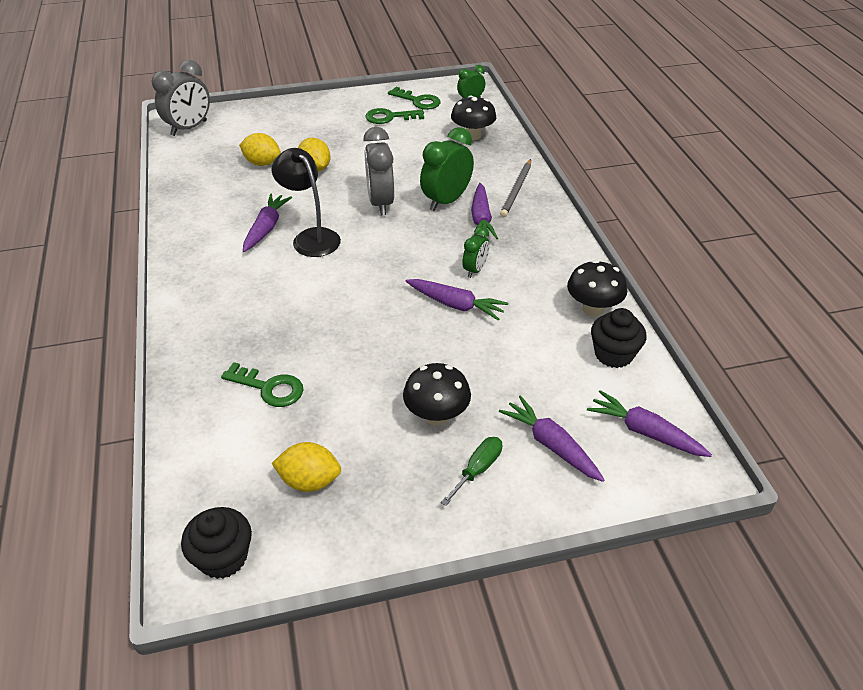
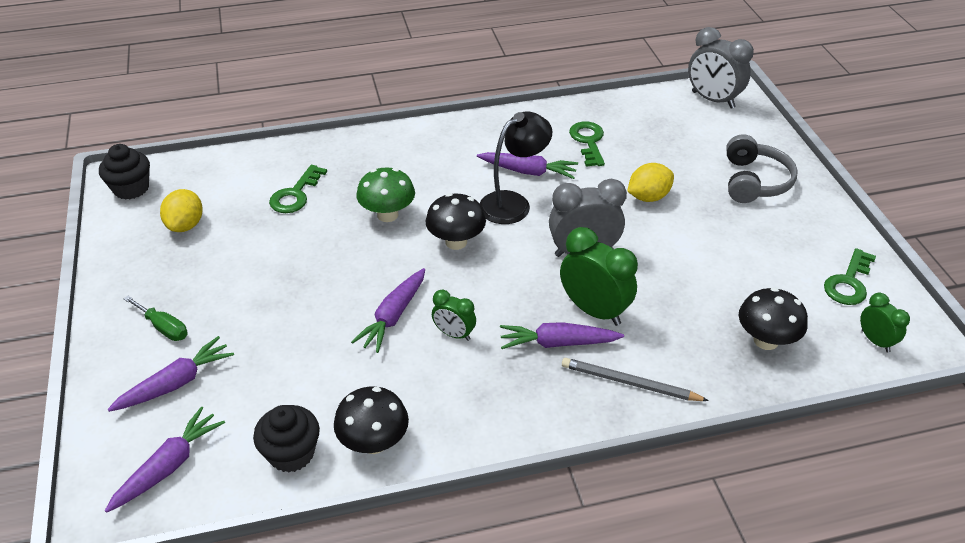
camera: 90 degrees right, 0 degrees up
(262, 163) = (652, 157): yellow lemon -> none
(305, 122) = (754, 181): none -> grey headphones
(315, 315) = (387, 215): none -> green mushroom
(390, 117) = (791, 255): green key -> green key (588, 141)
(436, 415) = (236, 300): black mushroom -> black mushroom (456, 242)

